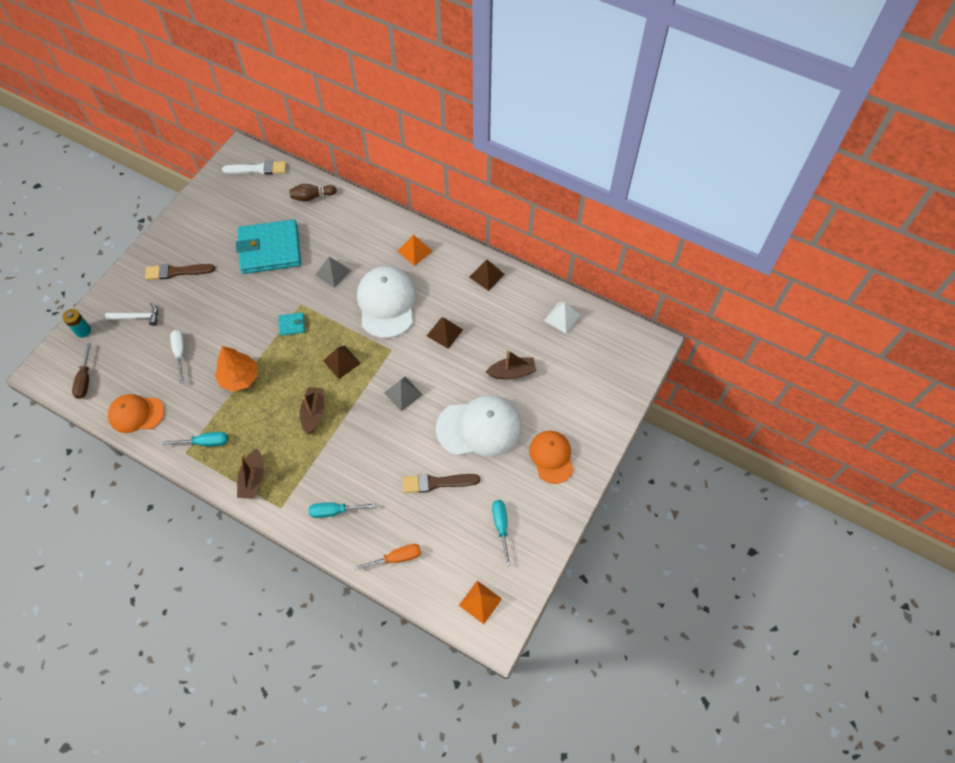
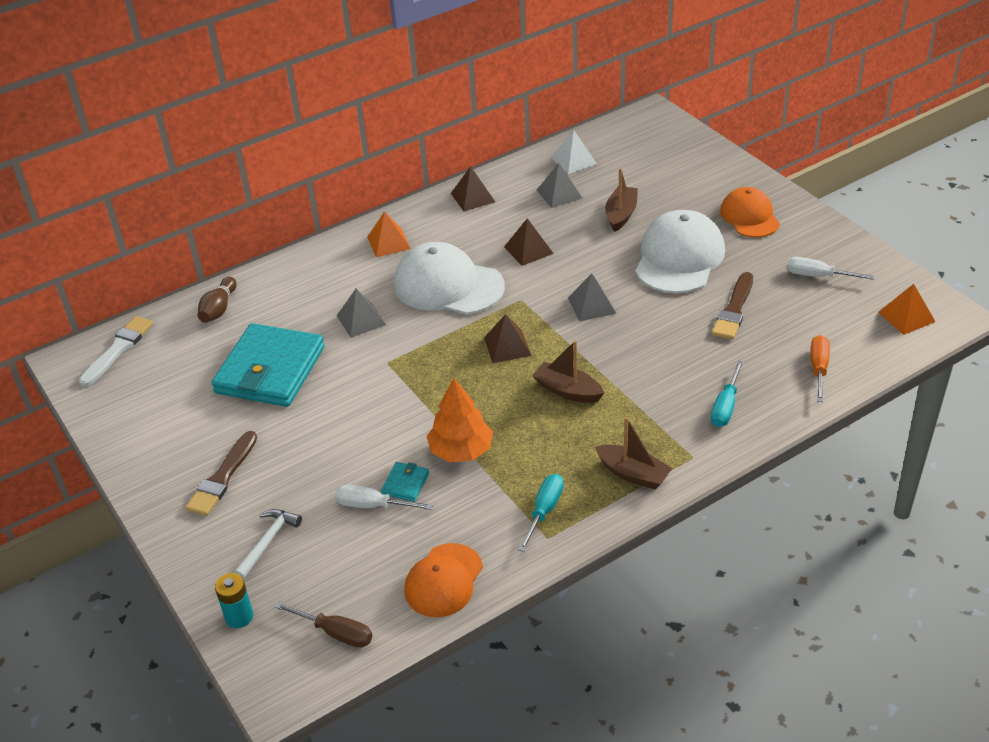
camera: 60 degrees left, 20 degrees down
(292, 325) = (414, 378): turquoise wallet -> turquoise wallet (405, 484)
(501, 527) = (818, 276): turquoise screwdriver -> white screwdriver
(516, 325) = (559, 194): none -> grey pyramid
(551, 457) = (749, 216): orange cap -> orange cap turned 60 degrees clockwise

